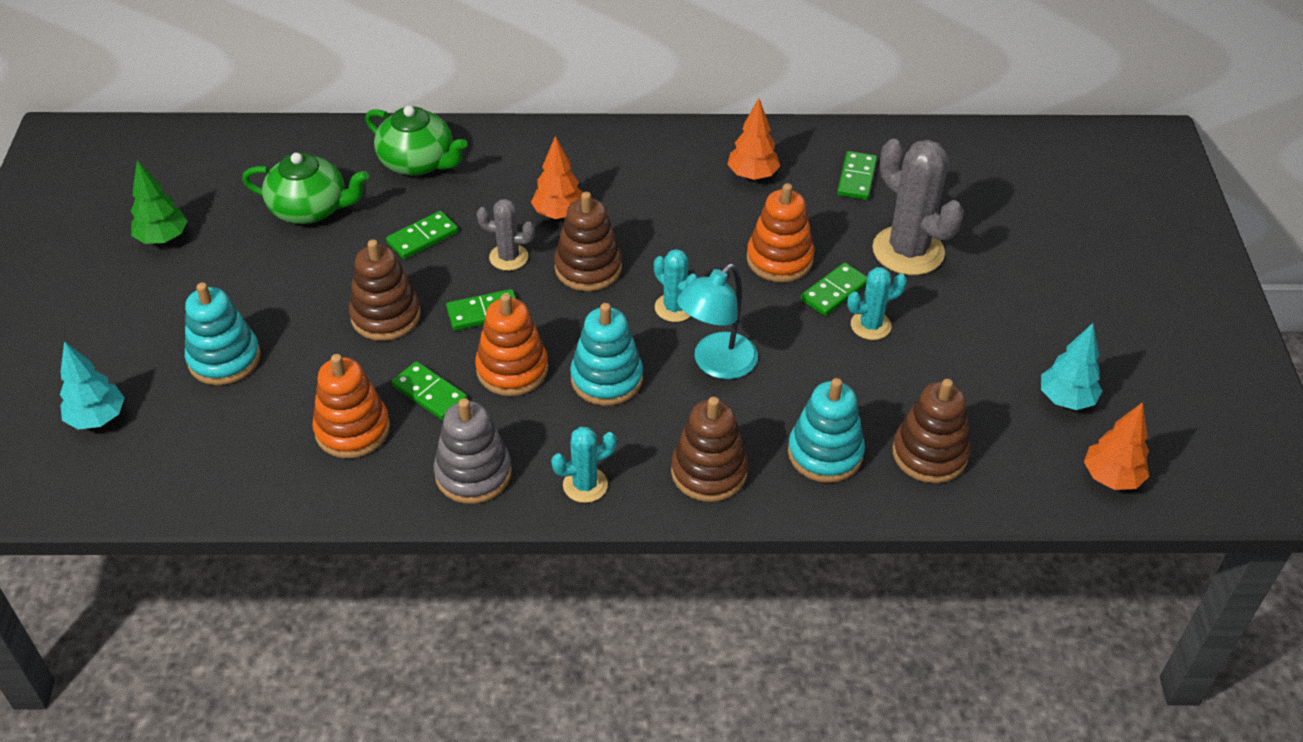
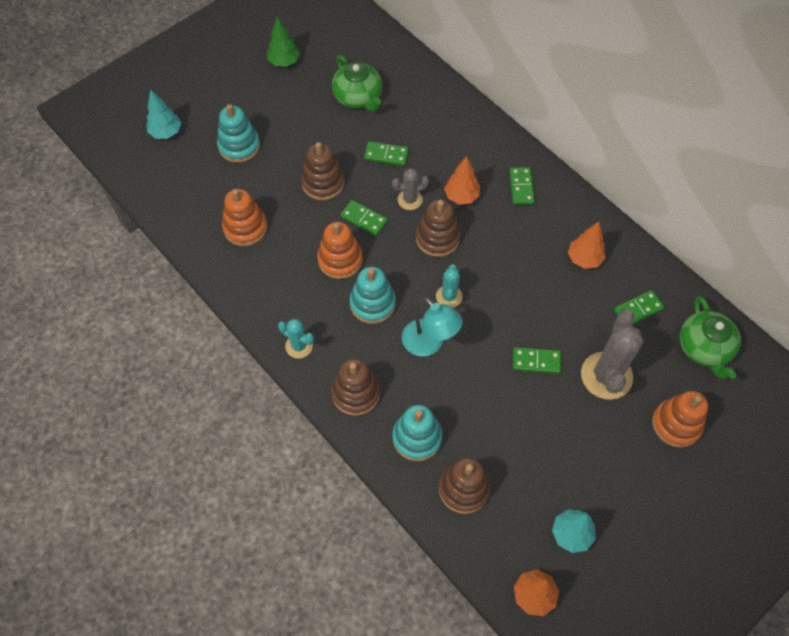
camera: 50 degrees right, 15 degrees up
(418, 162) = (434, 111): green teapot -> green teapot (704, 348)
(429, 393) = (294, 239): green domino -> green domino (521, 187)
(473, 473) = (264, 295): grey stacking toy -> none
(508, 257) = (410, 200): grey cactus -> grey cactus turned 75 degrees counterclockwise
(716, 364) = (429, 344): turquoise lamp -> turquoise lamp turned 135 degrees counterclockwise
(779, 259) = (533, 318): orange stacking toy -> orange stacking toy (676, 424)
(870, 325) = (529, 396): turquoise cactus -> none

